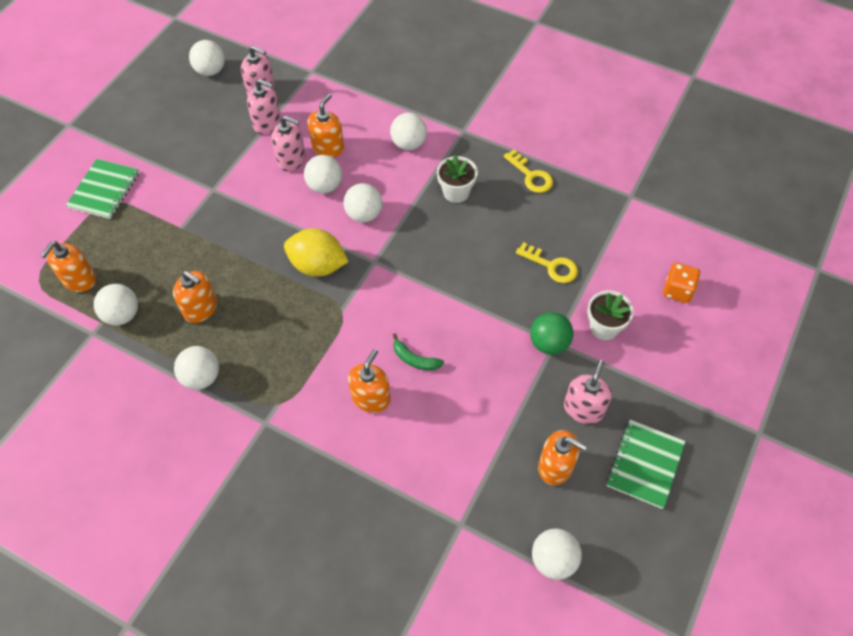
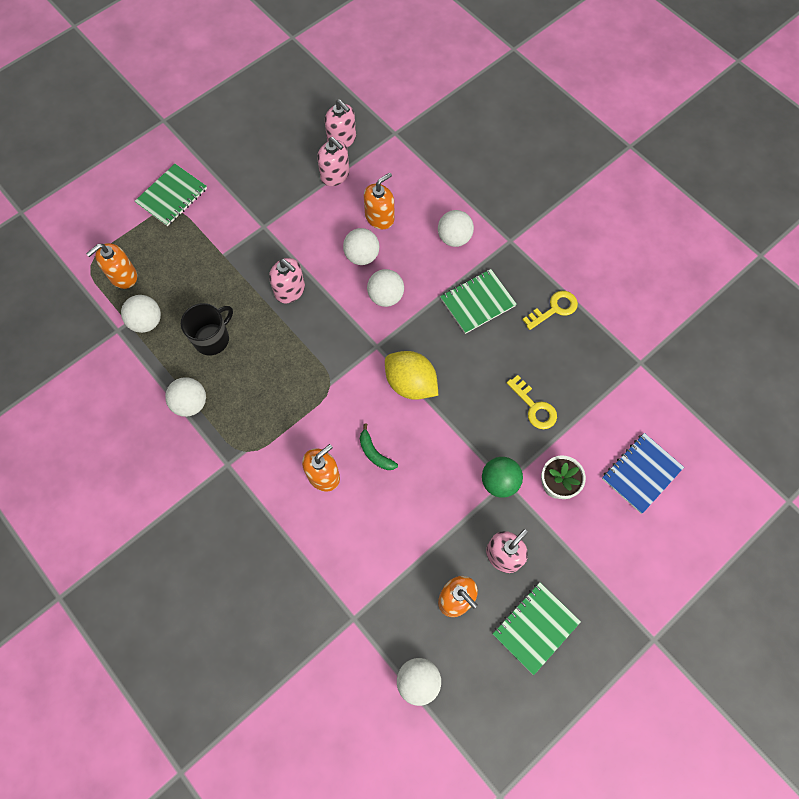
camera: 20 degrees right, 10 degrees up
(200, 308) = (212, 339): orange soap dispenser -> black mug
(211, 71) = (304, 104): white ball -> none
(291, 159) = (342, 219): pink soap dispenser -> pink soap dispenser (290, 290)
(318, 266) = (326, 333): yellow lemon -> yellow lemon (410, 383)
(456, 192) = (477, 302): white flower pot -> green notebook
(531, 175) = (554, 309): yellow key -> yellow key turned 105 degrees counterclockwise
(677, 290) = (641, 473): orange dice -> blue notebook

